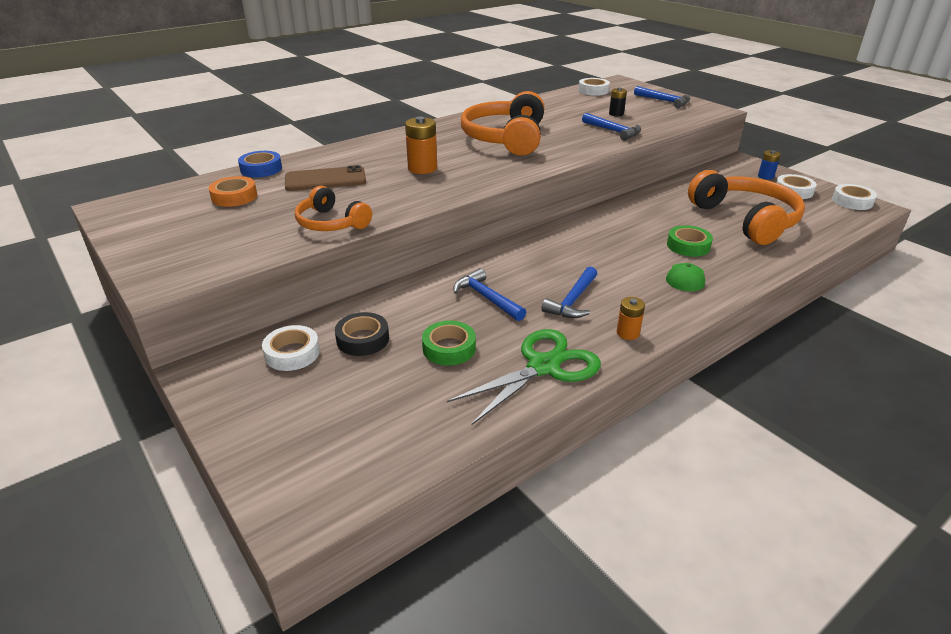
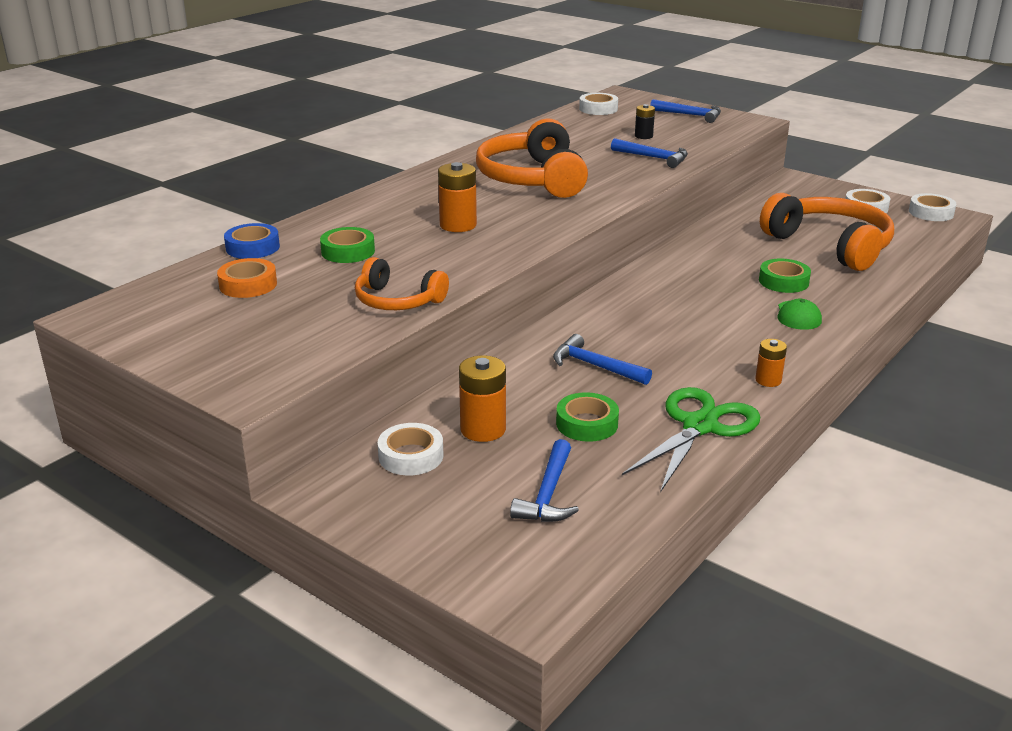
camera: 15 degrees left, 5 degrees down
(325, 179) = (348, 251): brown phone -> green tape
(363, 339) = (483, 429): black tape -> orange battery
(573, 301) = (692, 356): blue hammer -> blue hammer (548, 494)
(765, 176) = (828, 194): blue battery -> none

